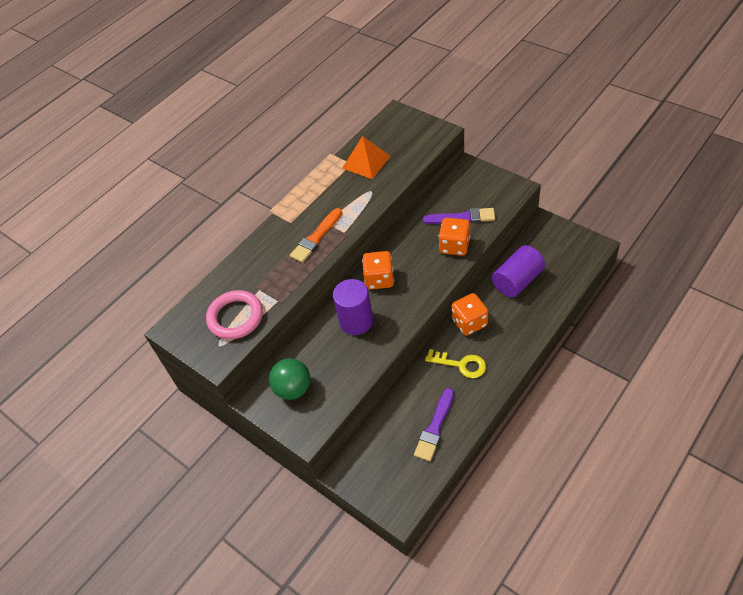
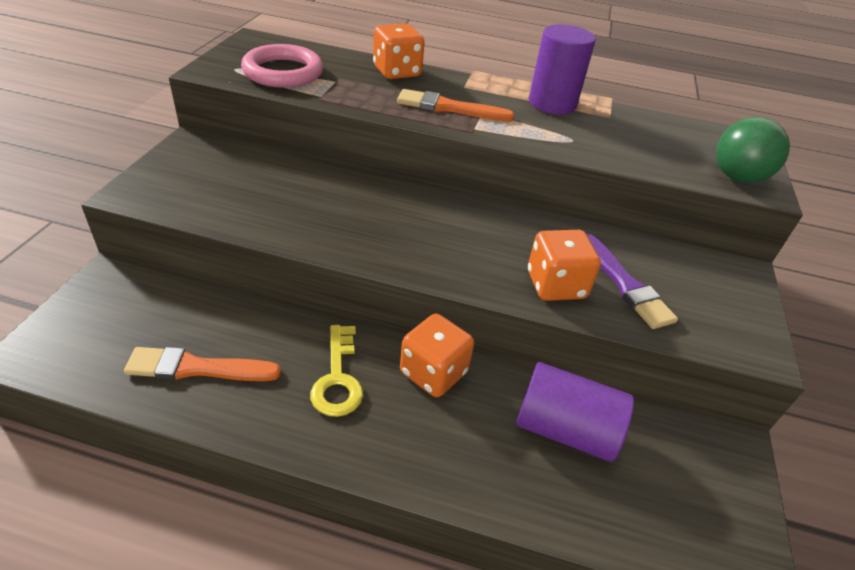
camera: 55 degrees right, 10 degrees down
(293, 389) = (210, 169): green ball -> green ball (737, 177)
(356, 321) = (346, 204): purple cylinder -> purple cylinder (552, 103)
(366, 162) = (624, 127): orange pyramid -> none
(379, 279) = (437, 213): orange dice -> orange dice (397, 72)
(435, 427) = (197, 368): purple brush -> orange brush

